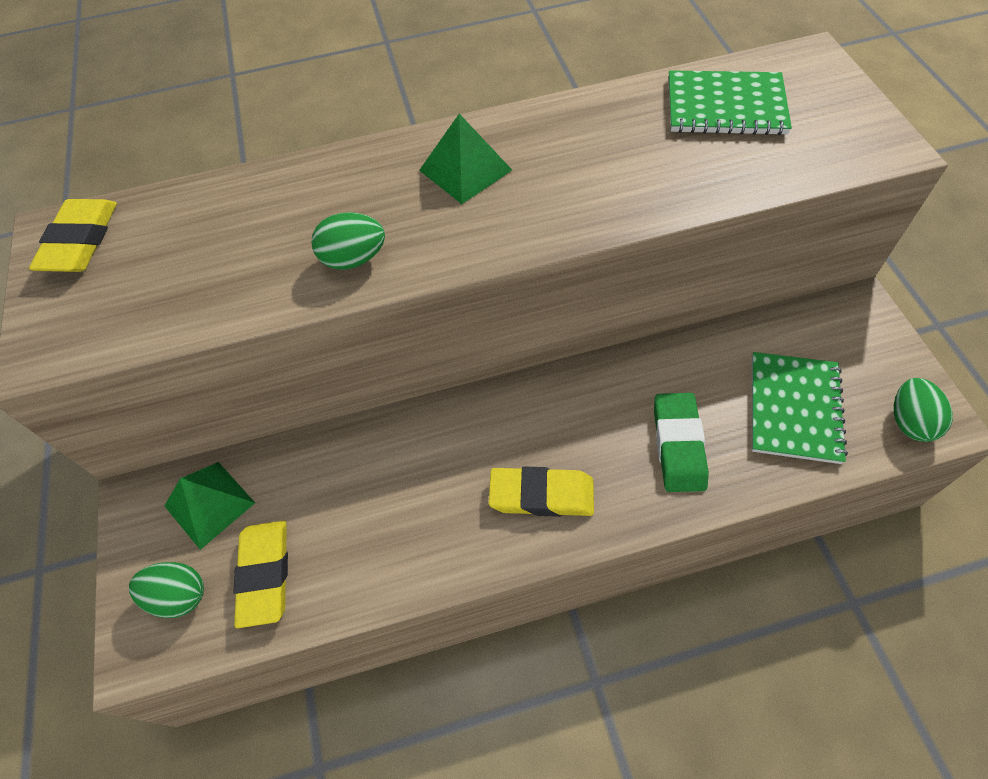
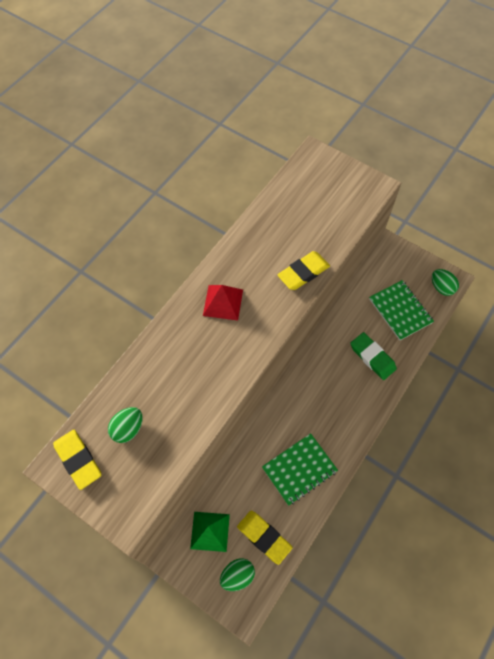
camera: 45 degrees left, 5 degrees up
(354, 259) = (218, 377): green egg -> green egg (128, 429)
(465, 170) = (223, 302): green pyramid -> red pyramid
(541, 495) = (340, 417): yellow eraser -> yellow eraser (303, 273)
(725, 106) = (301, 201): green notebook -> green notebook (299, 469)

